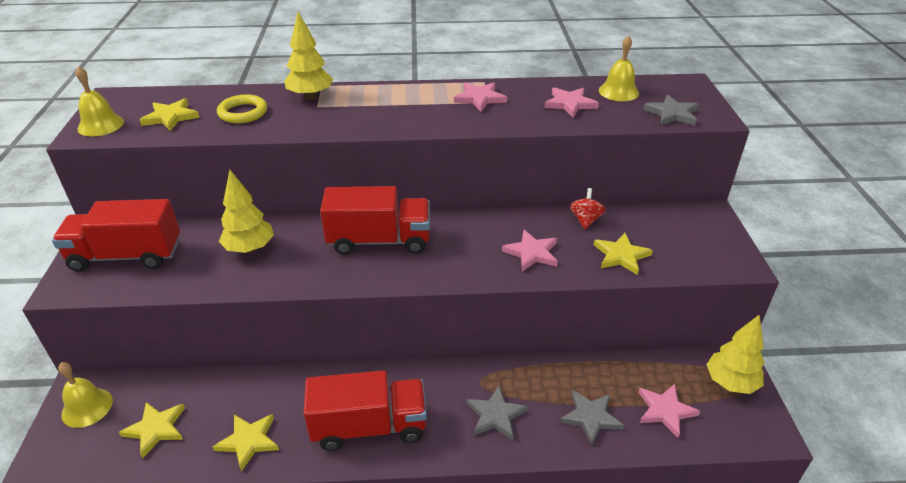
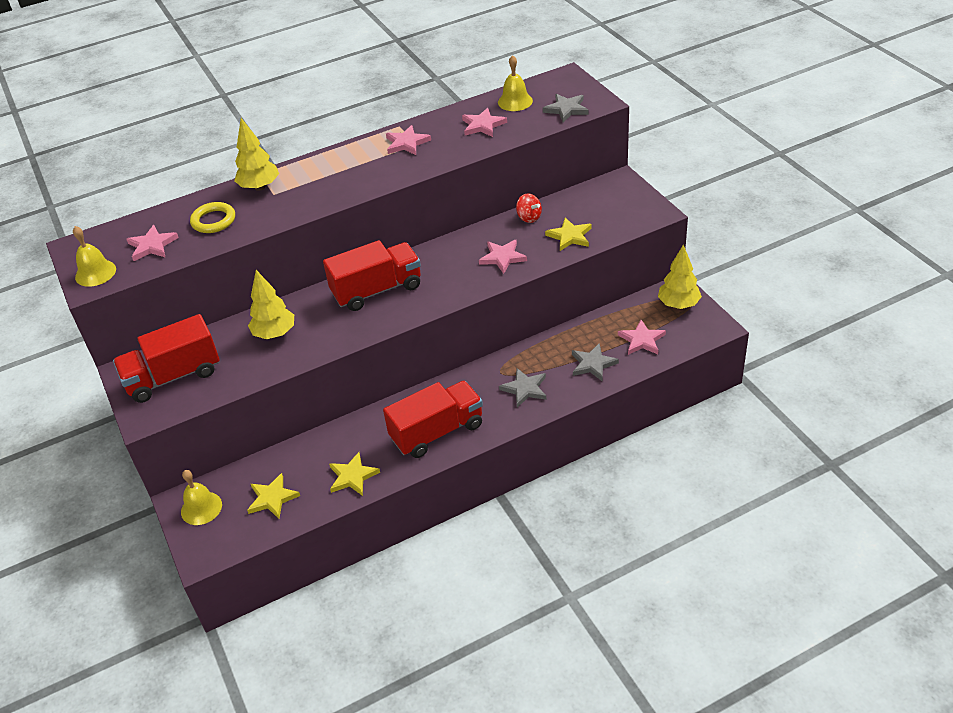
camera: 20 degrees left, 5 degrees up
(171, 117) = (152, 245): yellow star -> pink star
(585, 220) = (529, 218): red spinning top -> red spinning top turned 150 degrees clockwise

